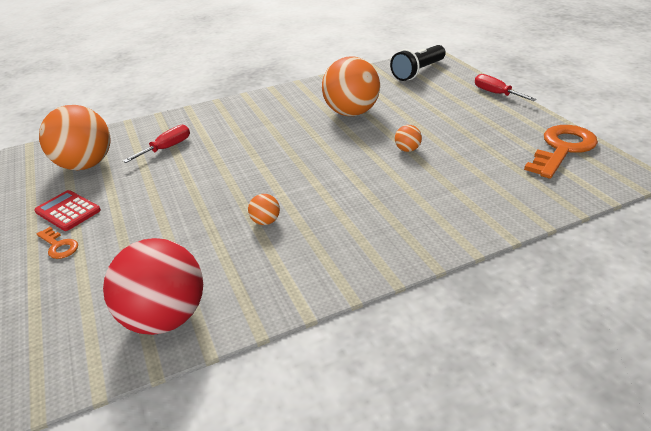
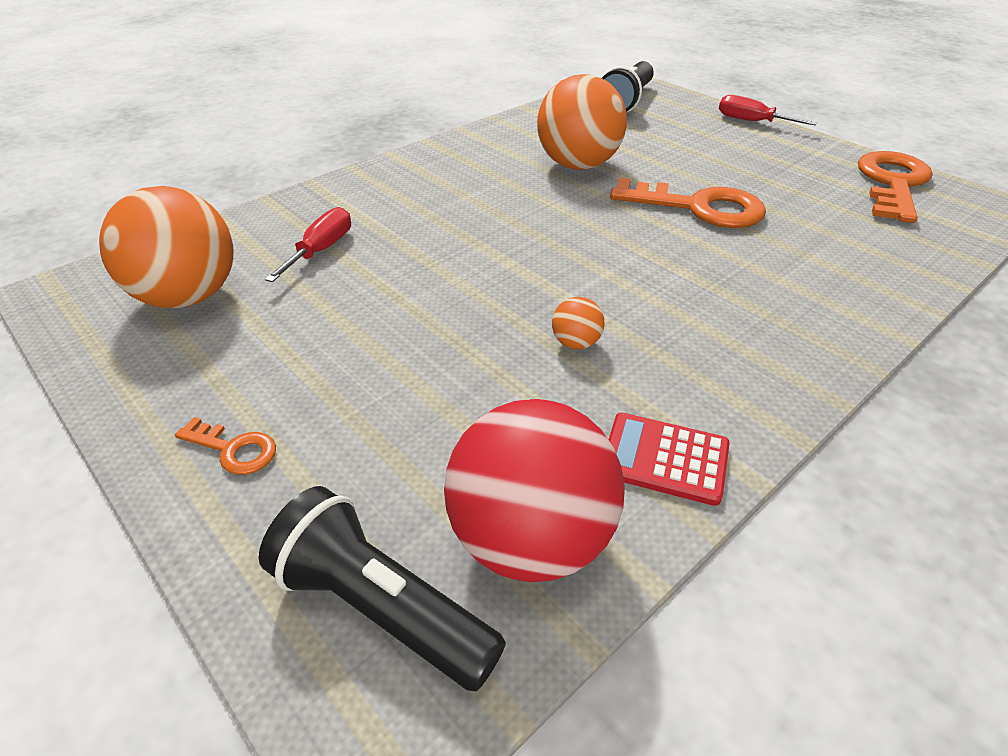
camera: 20 degrees left, 5 degrees up
(68, 211) = (208, 383): red calculator -> red calculator (664, 459)
(75, 332) = (380, 607): none -> black flashlight
(407, 149) = (698, 207): orange ball -> orange key

